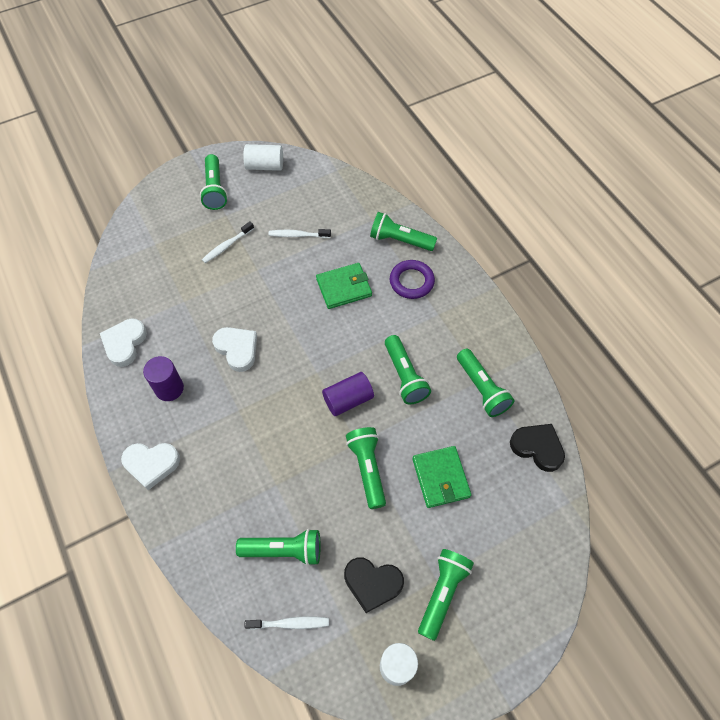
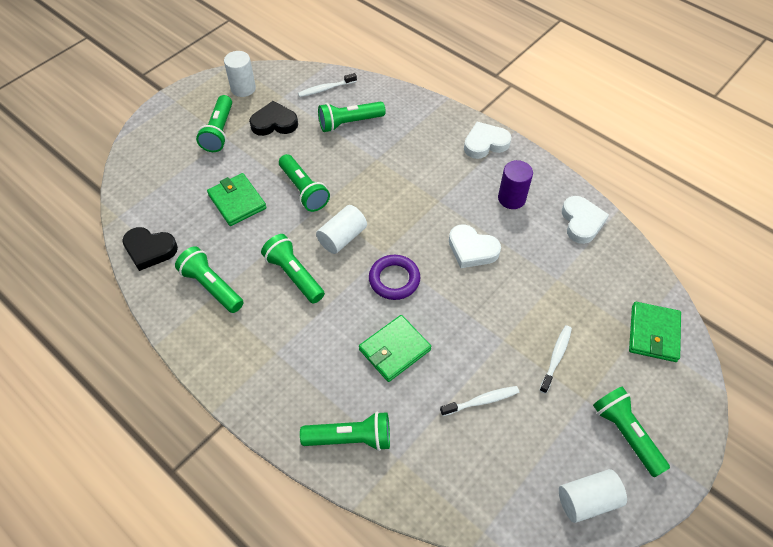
camera: 160 degrees right, 5 degrees down
(144, 239) = (653, 333): none -> green wallet
(348, 400) = (342, 237): purple cylinder -> white cylinder
(411, 281) = (318, 383): purple ring -> purple ring (394, 279)

